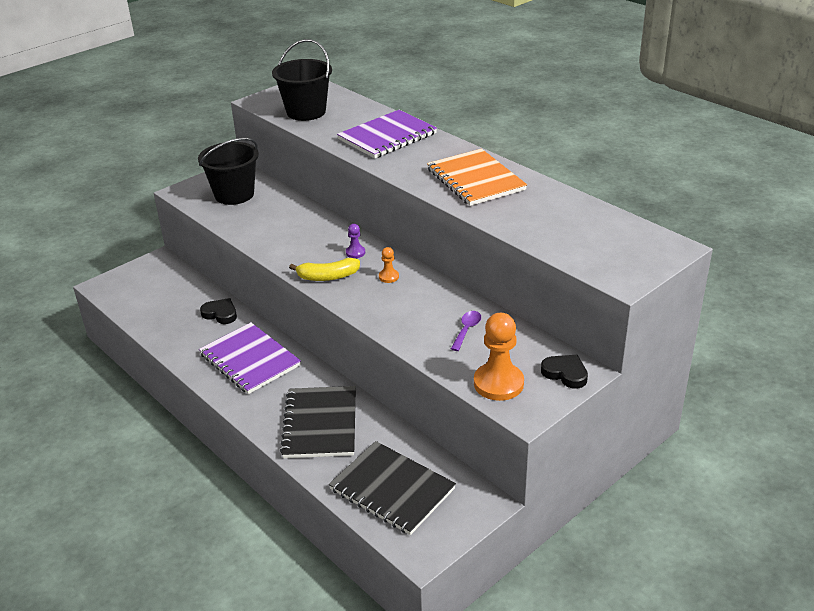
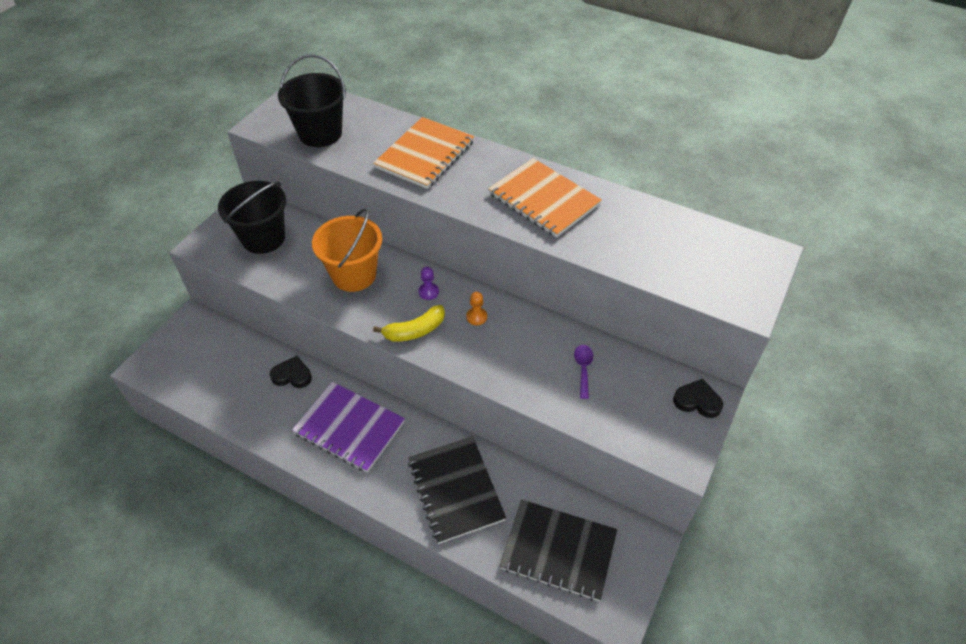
camera: 20 degrees left, 15 degrees up
(297, 230) = (354, 275): none -> orange bucket
(387, 136) = (425, 155): purple notebook -> orange notebook
(498, 383) = (643, 430): orange pawn -> none

